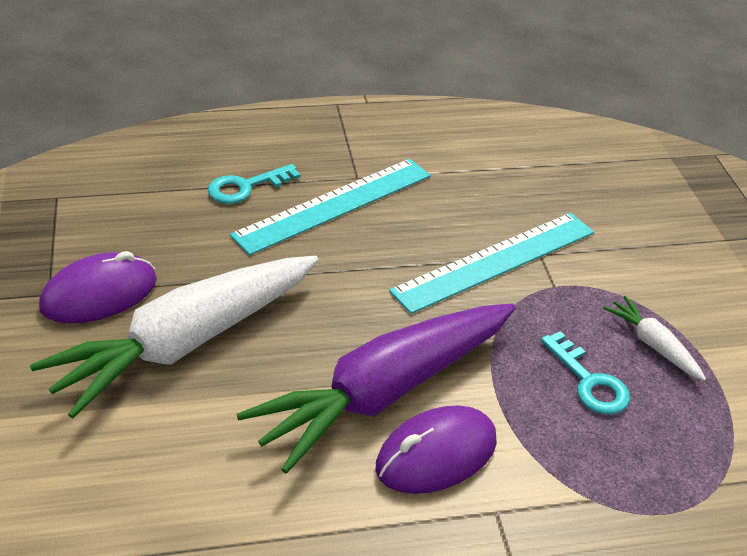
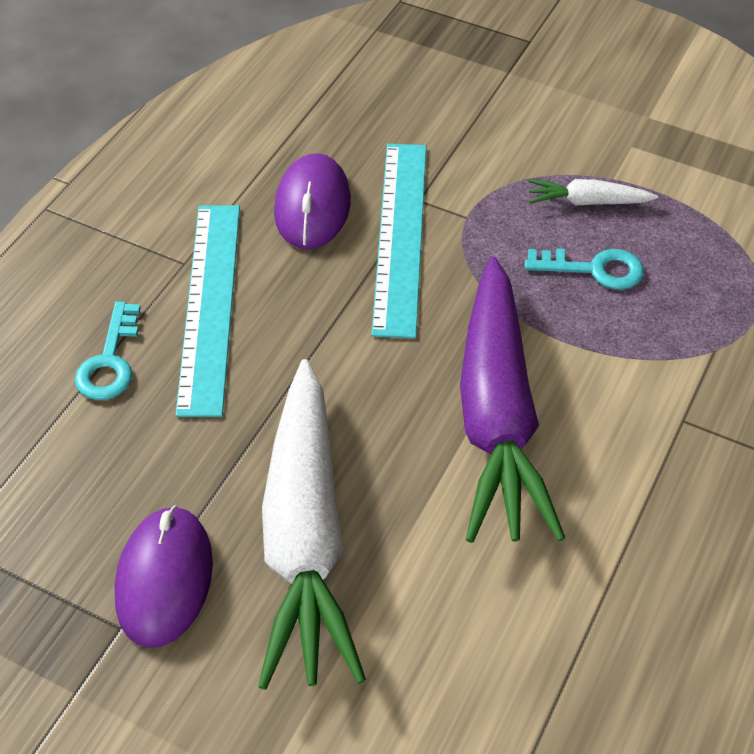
camera: 50 degrees left, 10 degrees up
(436, 454) = (595, 422): purple mouse -> purple mouse (312, 206)

